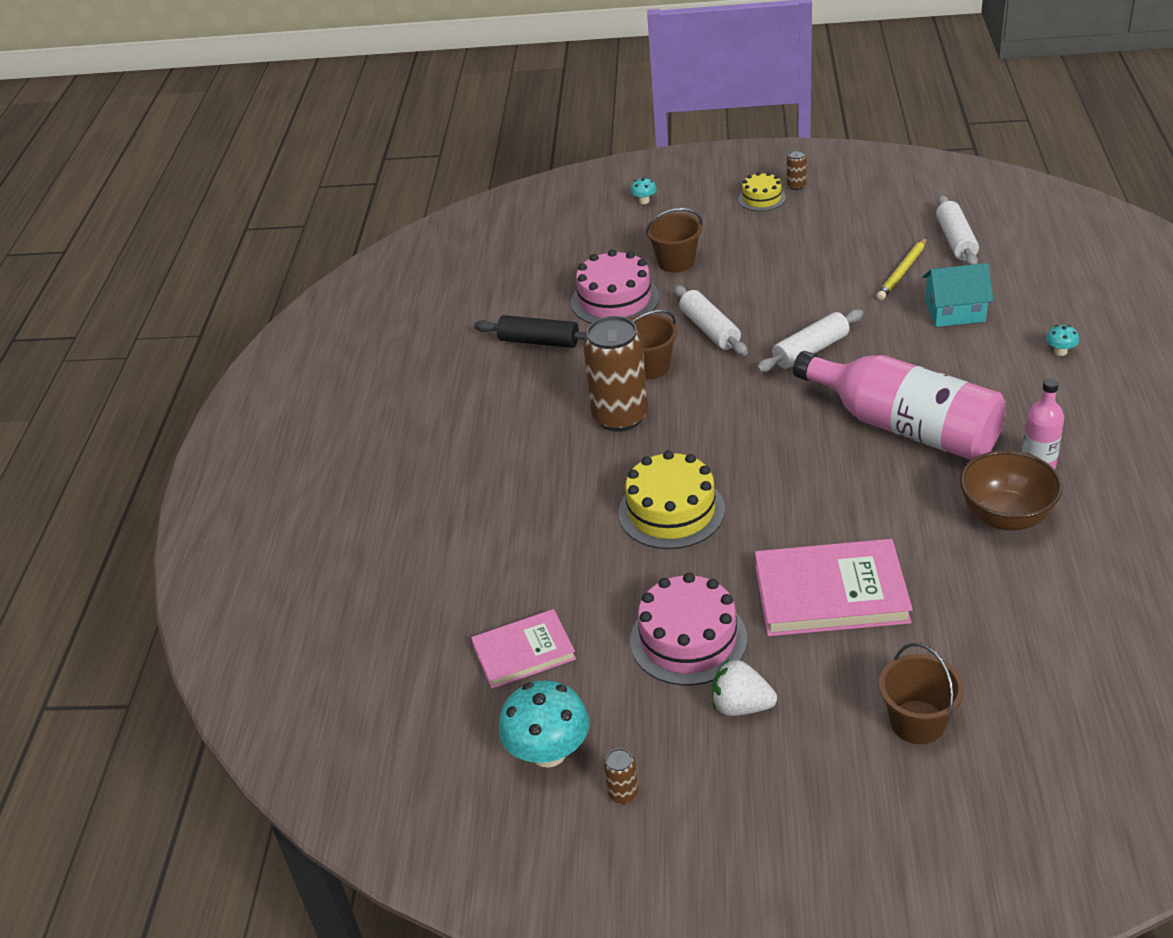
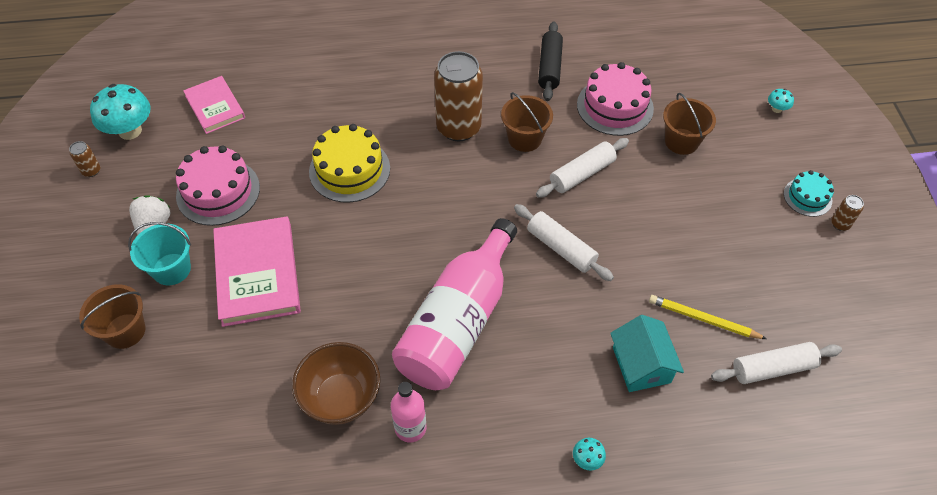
camera: 75 degrees right, 15 degrees up
(761, 198) = (807, 197): yellow cake -> turquoise cake
(818, 680) = (171, 269): none -> turquoise bucket

